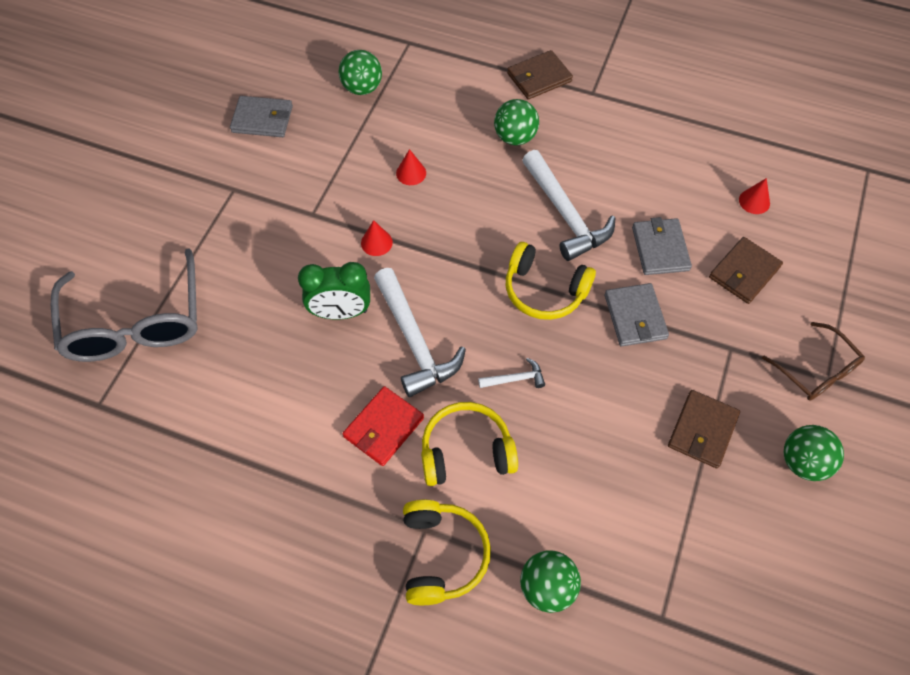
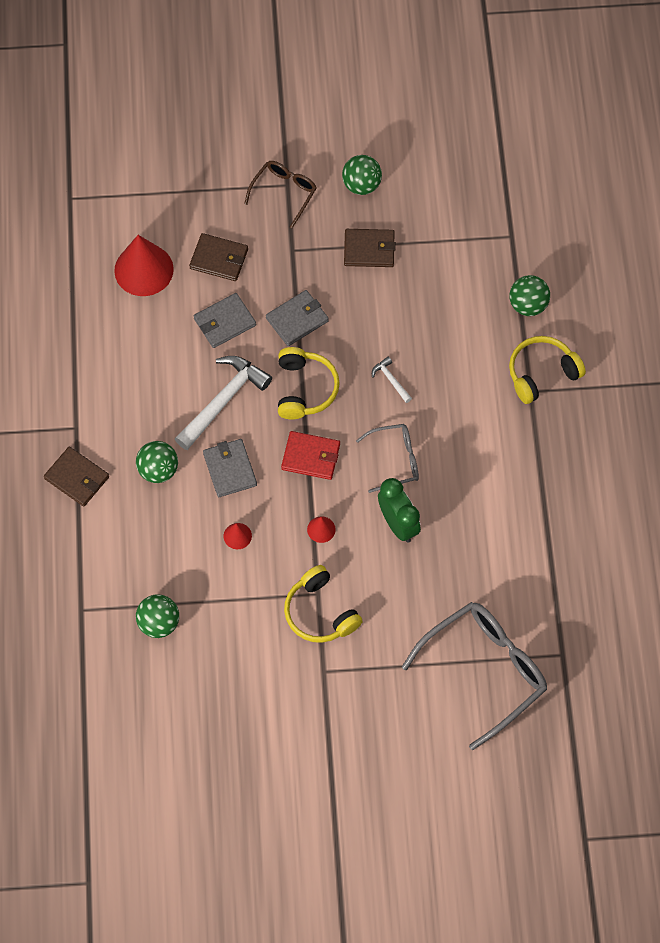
camera: 115 degrees left, 5 degrees up
(262, 119) = (236, 690): grey wallet -> grey wallet (230, 469)
(383, 427) = (474, 449): red wallet -> red wallet (311, 457)
(415, 341) = (395, 460): white hammer -> grey glasses
(466, 451) = (463, 389): yellow headphones -> yellow headphones (320, 612)
(754, 201) = (144, 270): red cone -> red cone, size x2.20

